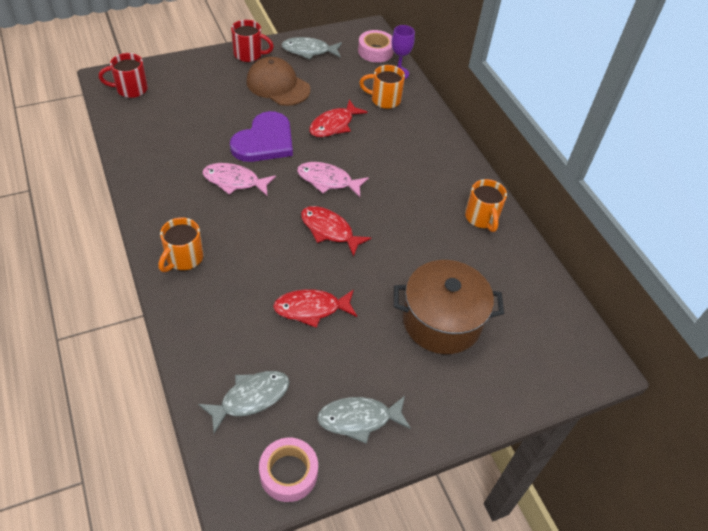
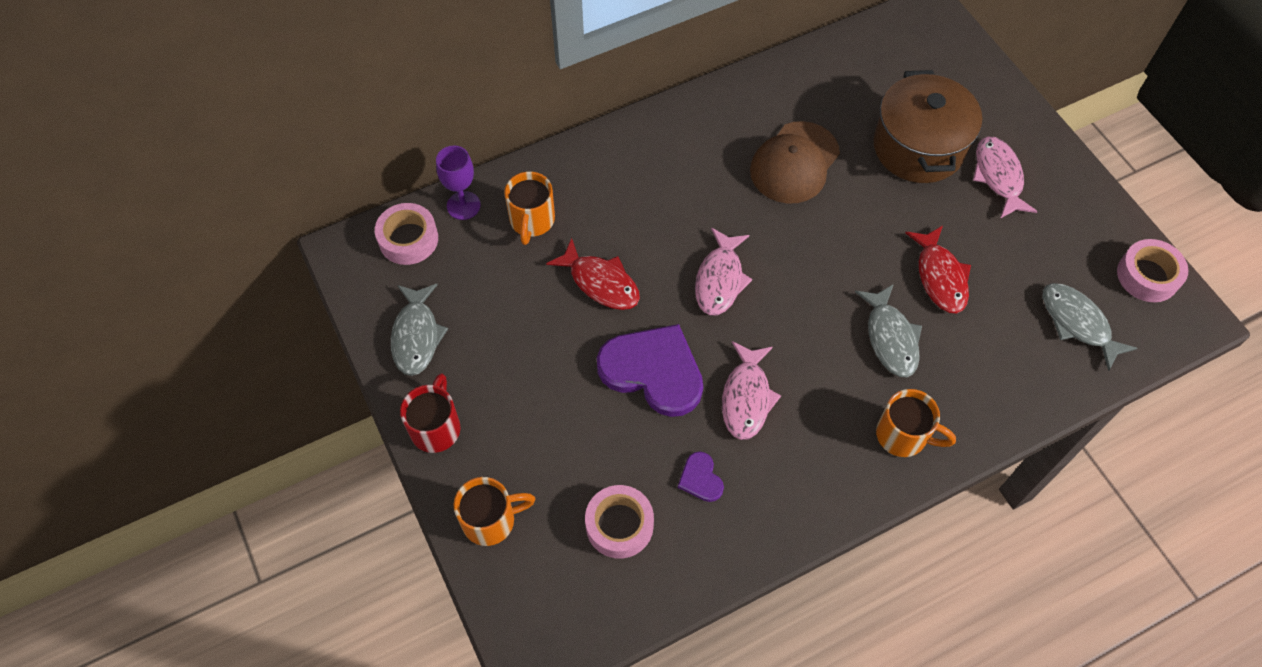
camera: 90 degrees left, 10 degrees up
(130, 89) = (557, 604): red mug -> none
(167, 116) = (619, 525): none -> pink tape
(185, 153) = (700, 478): none -> purple heart
(278, 85) = (516, 371): brown cap -> brown cap (794, 163)
(329, 230) = (811, 269): red fish -> none
(359, 419) = (1066, 218): grey fish -> grey fish (890, 338)
(408, 375) = (998, 176): none -> pink fish
(482, 218) = (749, 107): orange mug -> orange mug (491, 520)

